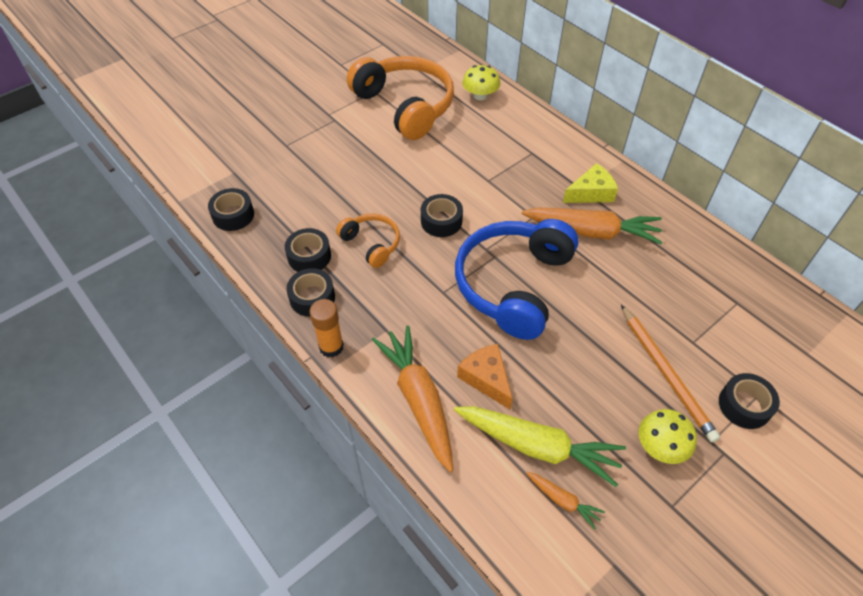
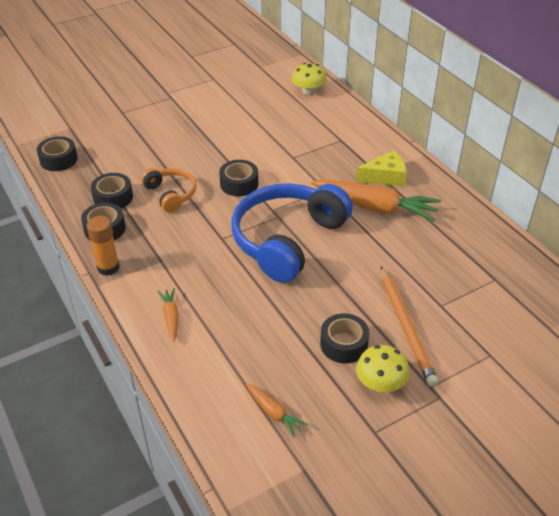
camera: 10 degrees right, 10 degrees down
(405, 106) = (237, 93): orange headphones -> none
(418, 400) = (171, 317): orange carrot -> orange carrot, size x0.47
(486, 378) = (237, 309): orange cheese -> none
(538, 447) = (265, 368): yellow carrot -> none
(744, 405) = (473, 362): black tape -> black tape (344, 344)

